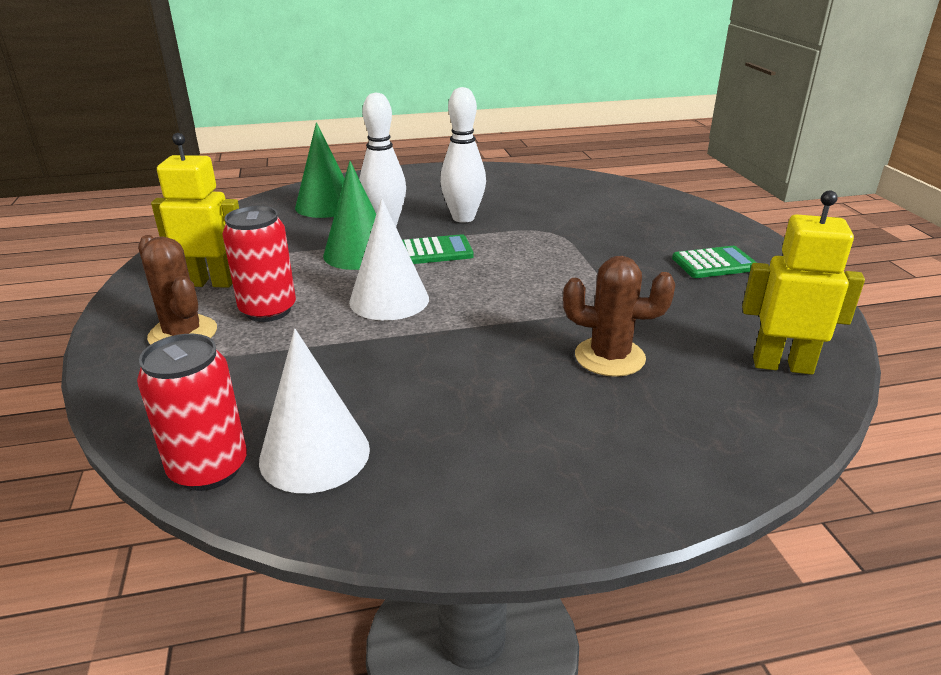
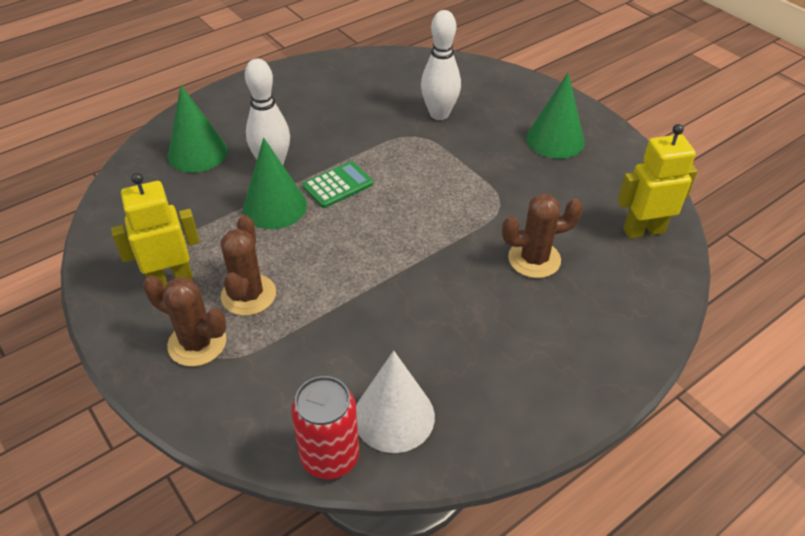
camera: 25 degrees left, 15 degrees up
(268, 310) = (248, 295): red can -> brown cactus
(389, 300) = (339, 252): white cone -> none
(463, 218) = (333, 137): white bowling pin -> white bowling pin (439, 114)
(714, 264) = (555, 140): green calculator -> green cone

